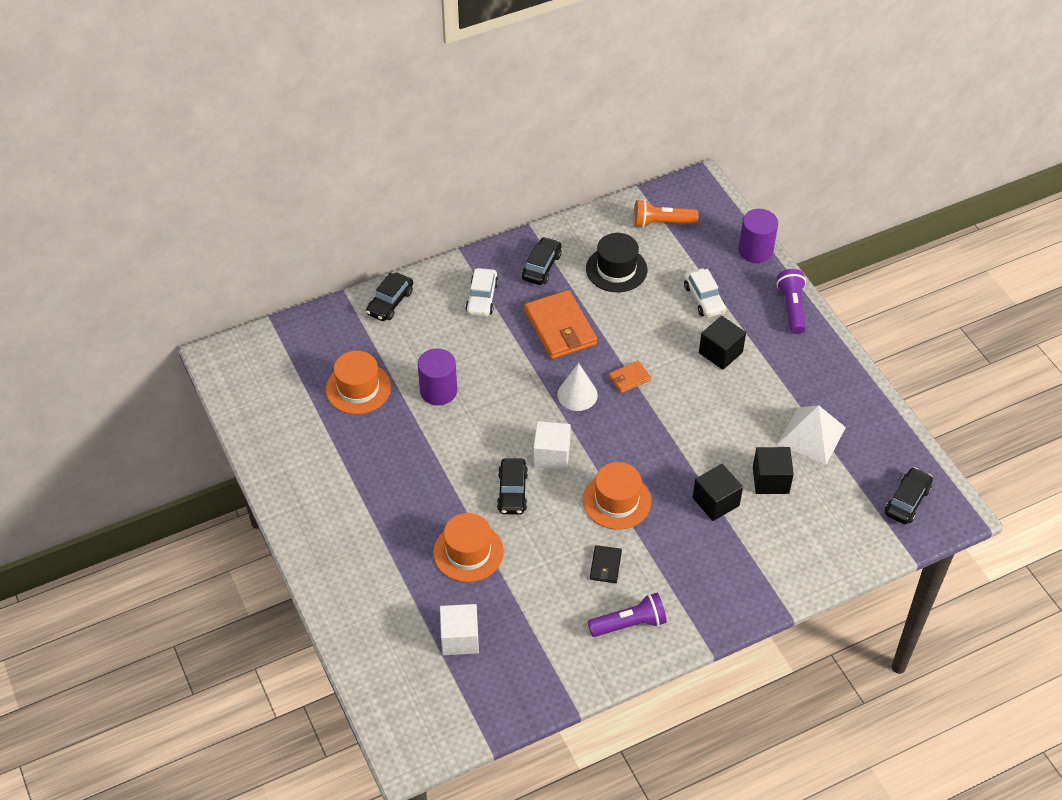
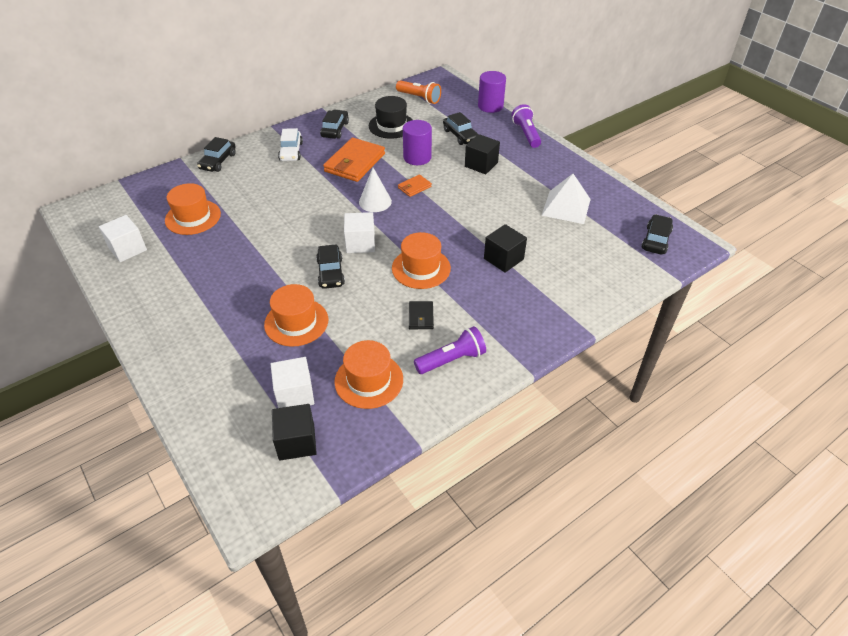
camera: 10 degrees left, 5 degrees down
(284, 425) = (127, 249): none -> white cube
(438, 391) = (261, 211): purple cylinder -> purple cylinder (417, 157)
(538, 634) = (369, 380): none -> orange hat
(560, 328) = (354, 163): orange wallet -> orange wallet turned 60 degrees clockwise
(661, 223) = (419, 98): orange flashlight -> orange flashlight turned 135 degrees counterclockwise
(704, 299) = (460, 135): white car -> black car
(770, 480) = (543, 239): black cube -> black cube (296, 442)

